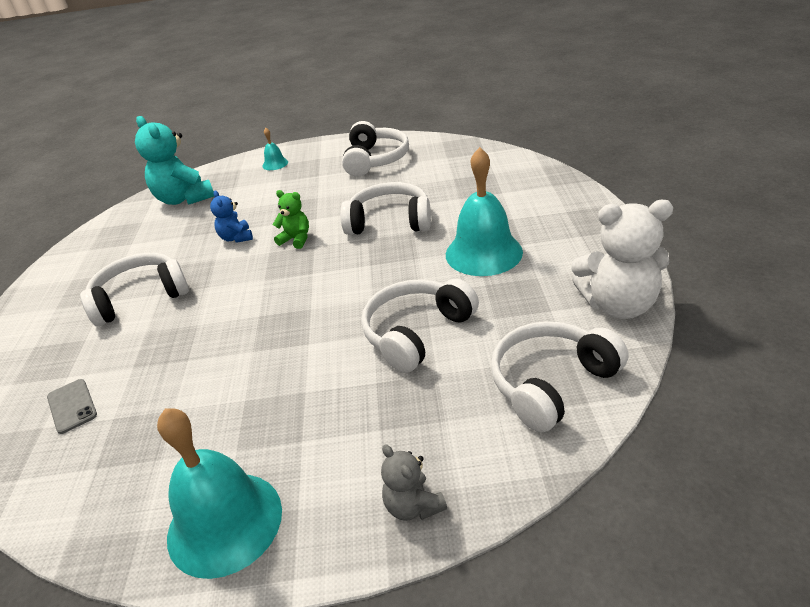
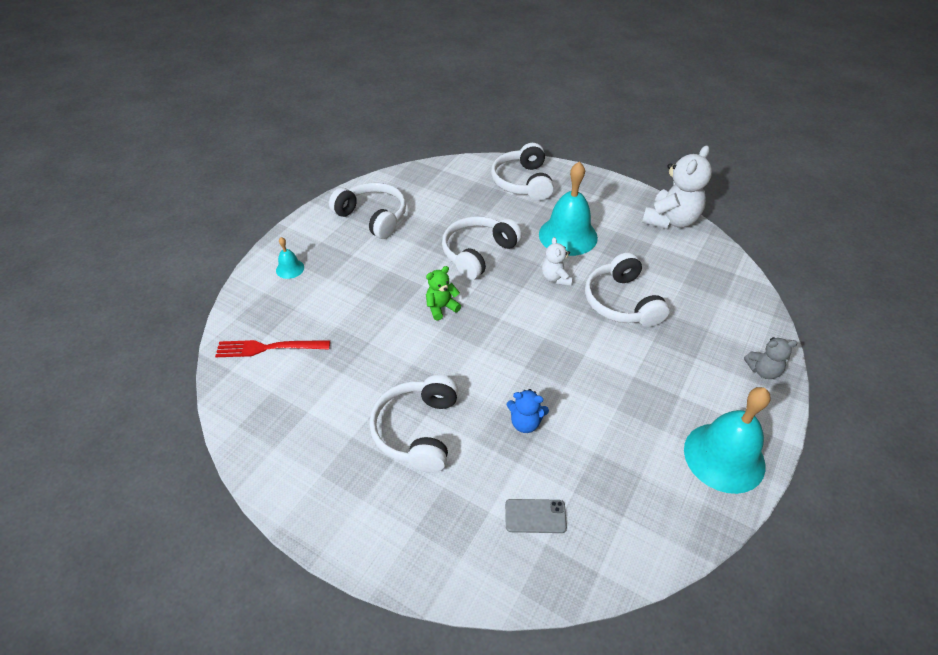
camera: 60 degrees left, 10 degrees up
(184, 199) = (268, 348): turquoise teddy bear -> red fork
(236, 238) = (393, 339): blue teddy bear -> blue teddy bear (525, 423)
(405, 276) = (556, 278): none -> white teddy bear
(551, 383) = (711, 277): white headphones -> white headphones (522, 182)

